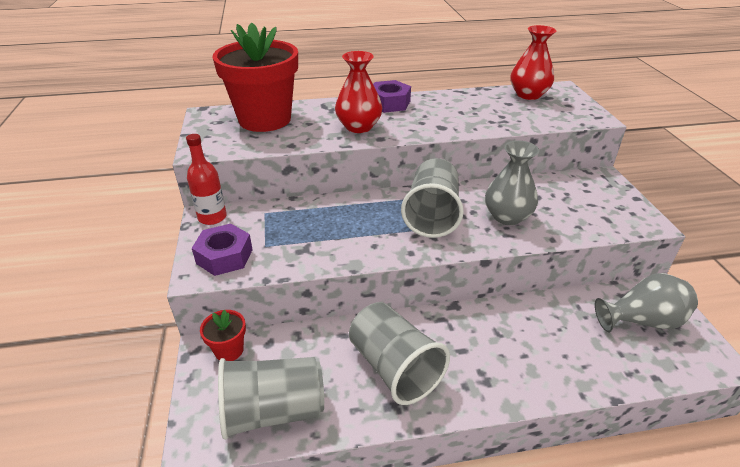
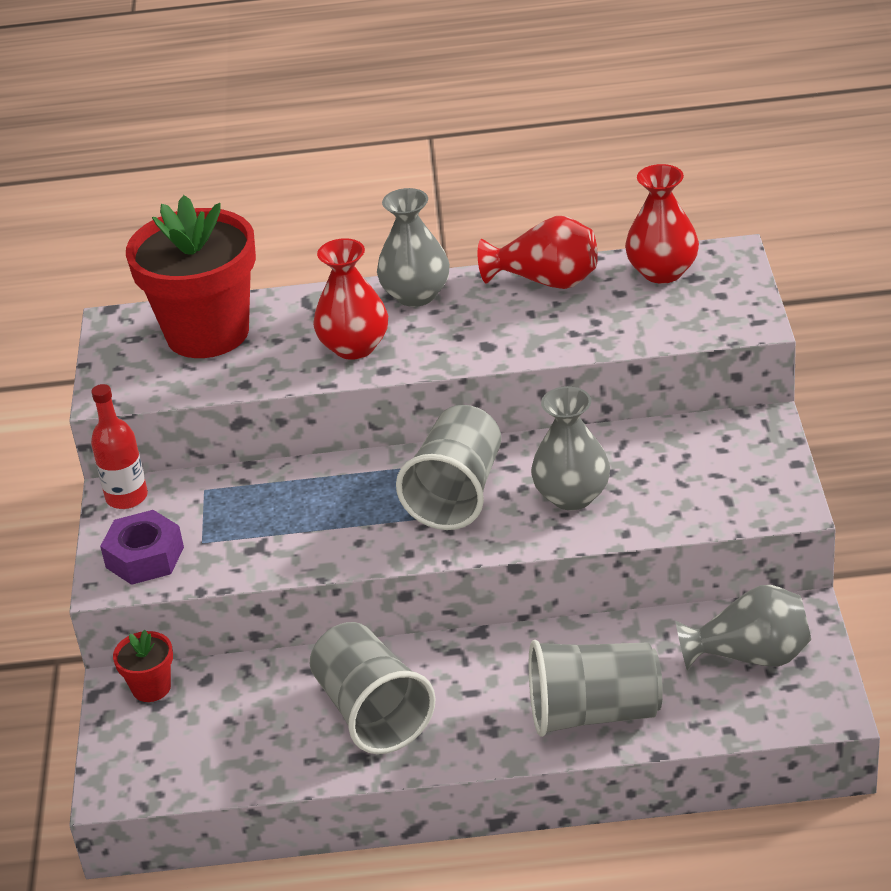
camera: 10 degrees right, 0 degrees up
(273, 411) = (206, 759): grey cup -> grey cup (594, 713)
(389, 103) = (416, 295): purple nut -> grey vase
(463, 98) = (546, 281): none -> red vase

